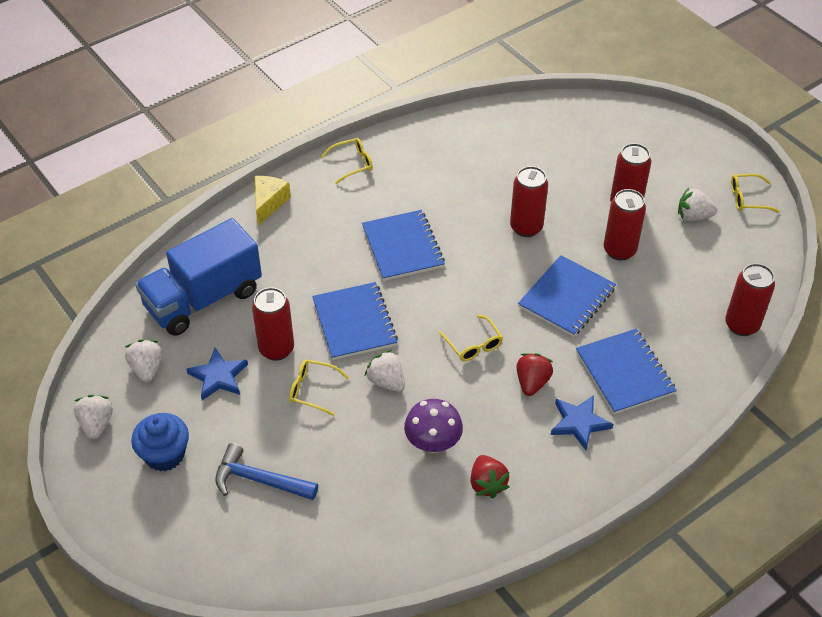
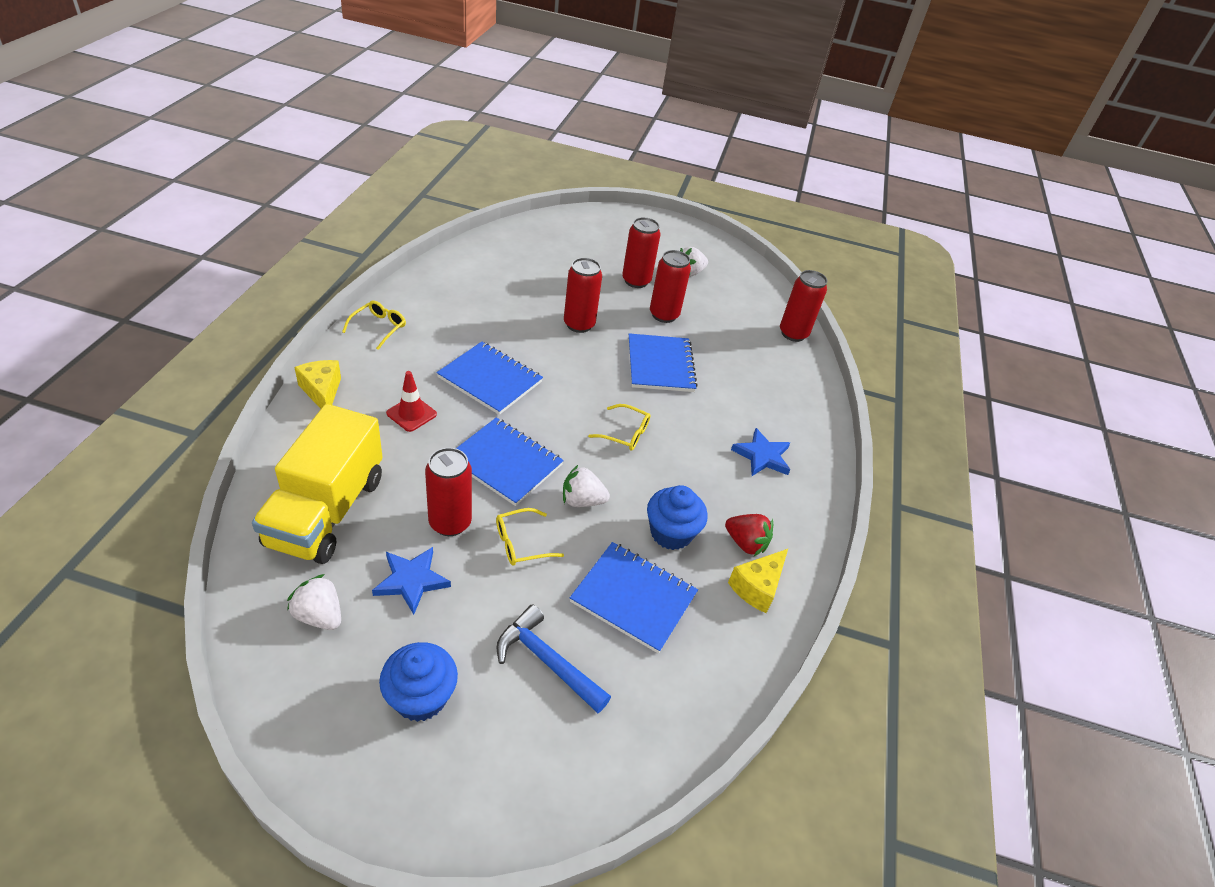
camera: 45 degrees left, 5 degrees down
(96, 424) = (306, 712): white strawberry -> none
(203, 299) = (326, 511): blue truck -> yellow truck
(259, 480) = (547, 661): blue hammer -> blue hammer turned 60 degrees clockwise
(318, 250) = (411, 414): none -> red traffic cone
(433, 443) = (671, 533): purple mushroom -> blue cupcake
(461, 521) = (757, 587): none -> yellow cheese
(532, 382) = (698, 442): red strawberry -> none
(624, 373) = (755, 402): blue notebook -> blue notebook (633, 598)
(747, 198) = (711, 249): yellow glasses -> none

